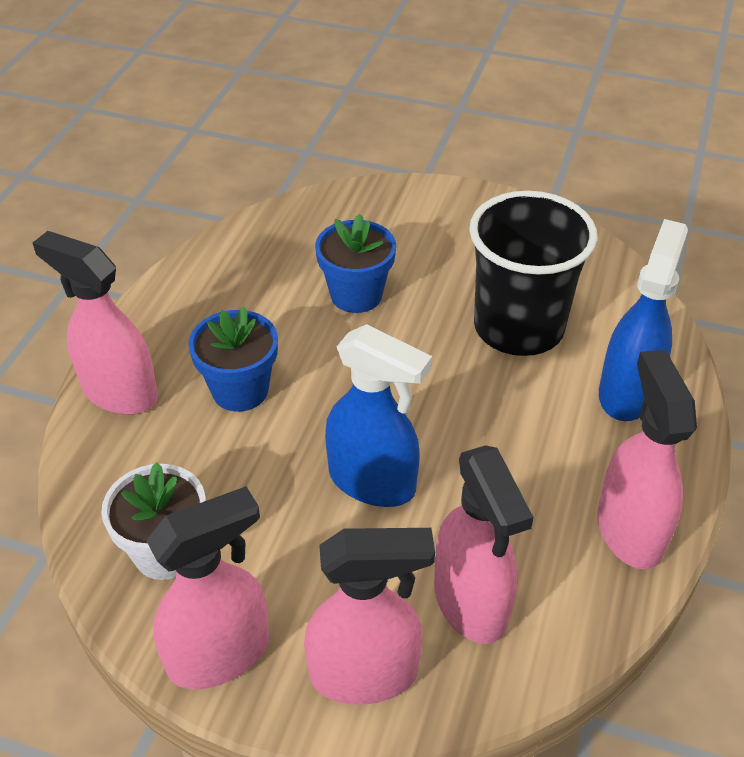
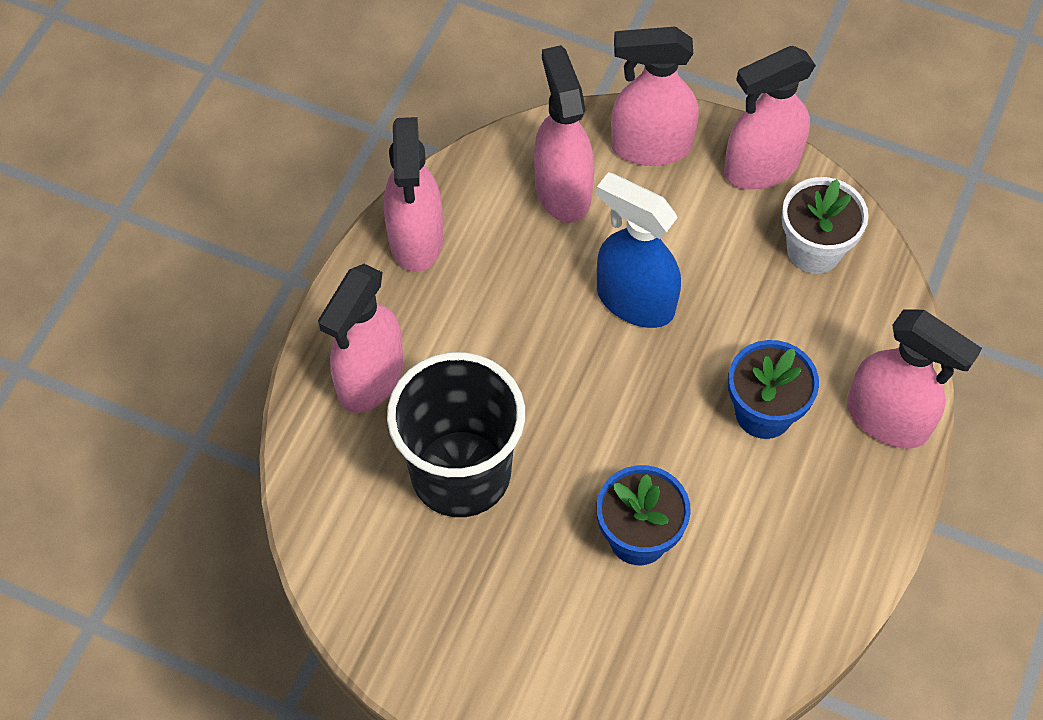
camera: 175 degrees left, 15 degrees up
(627, 392) = (370, 379): blue spray bottle -> pink spray bottle

